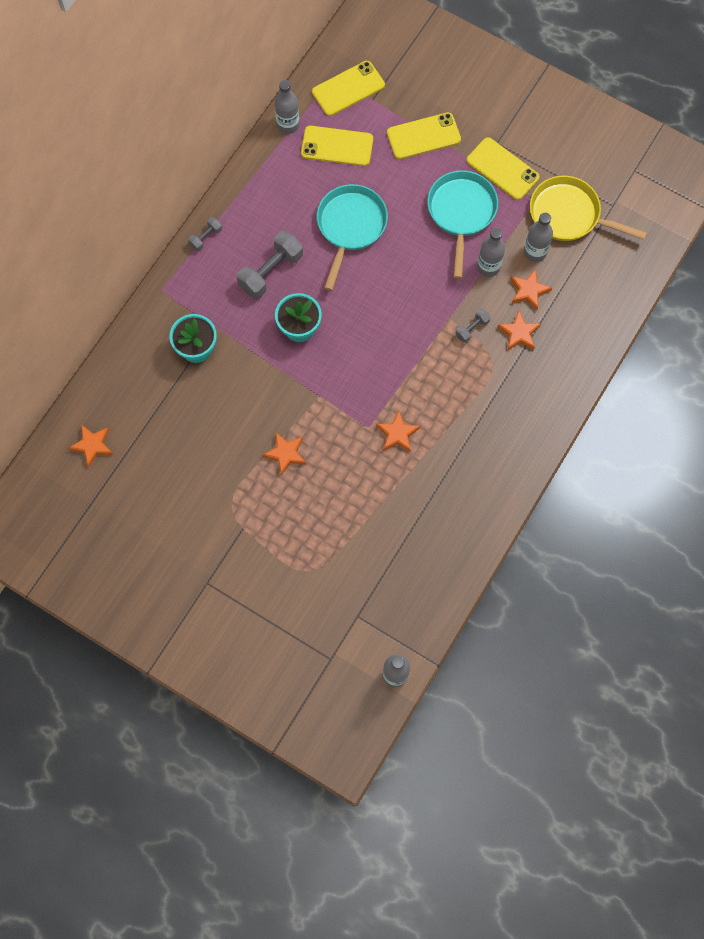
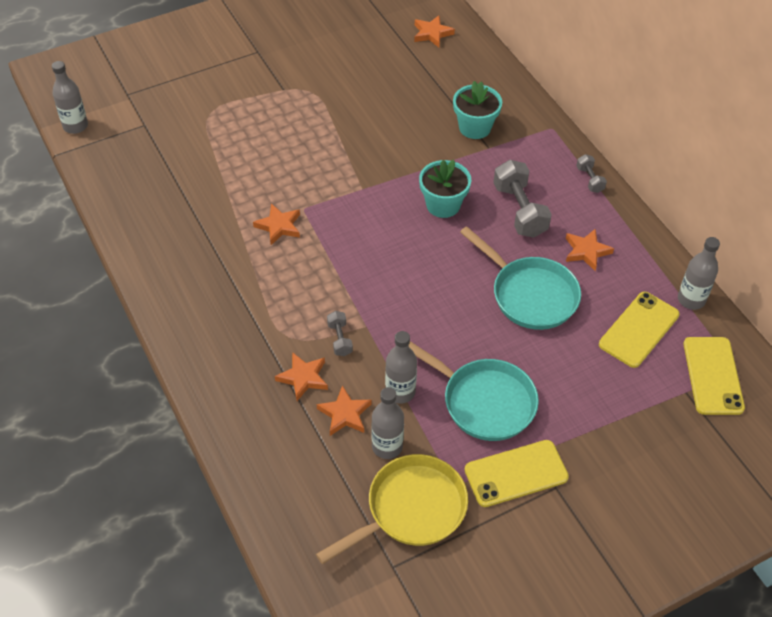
camera: 120 degrees right, 20 degrees down
(285, 454) = (326, 142): orange star -> orange star (586, 251)
(423, 136) = (607, 417): yellow phone -> none

